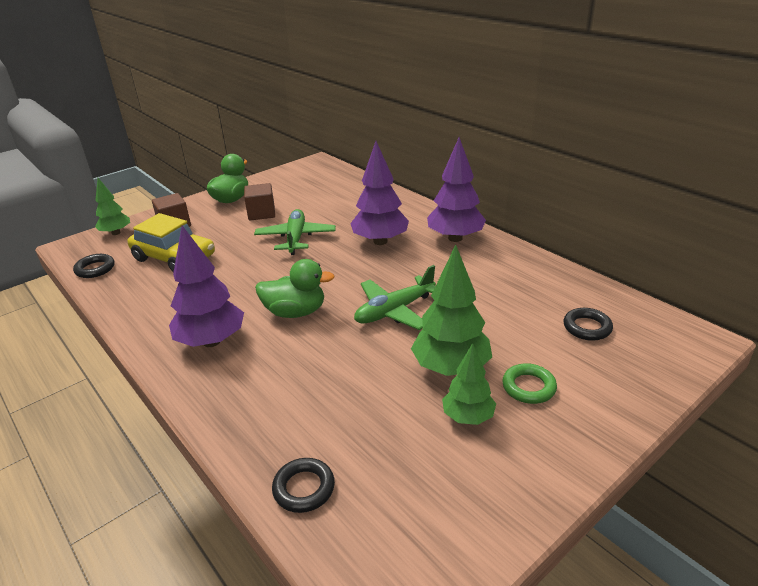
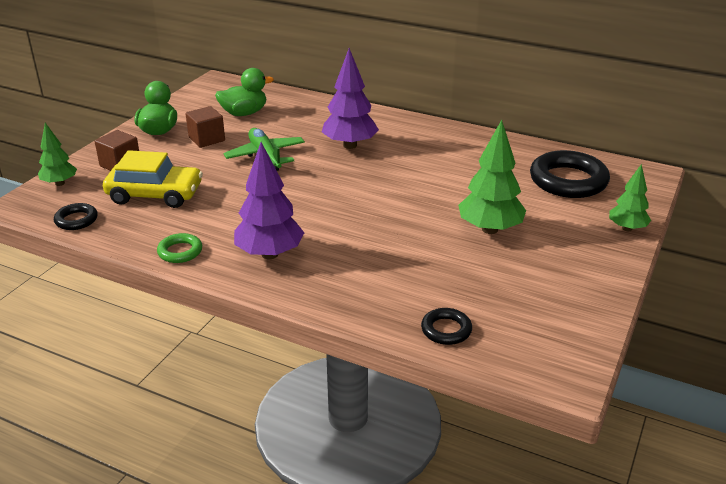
camera: 25 degrees left, 0 degrees up
(295, 312) = (325, 216): green duck -> green duck (244, 113)
(395, 311) = (411, 198): green plane -> none
(455, 238) = (415, 132): purple tree -> none
(468, 417) = (527, 258): green tree -> green tree (627, 228)
(528, 387) = (555, 229): green ring -> green ring (180, 252)
(587, 327) = (568, 181): black ring -> black ring, size x1.99

